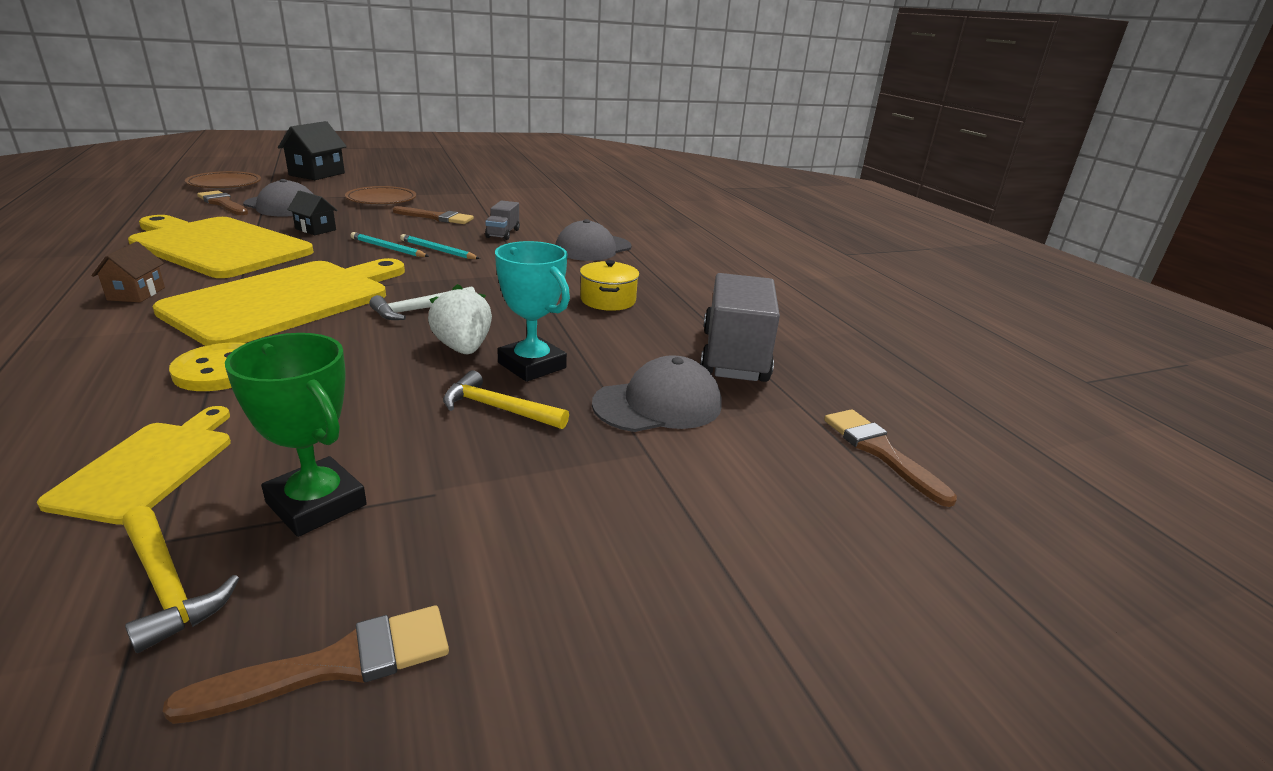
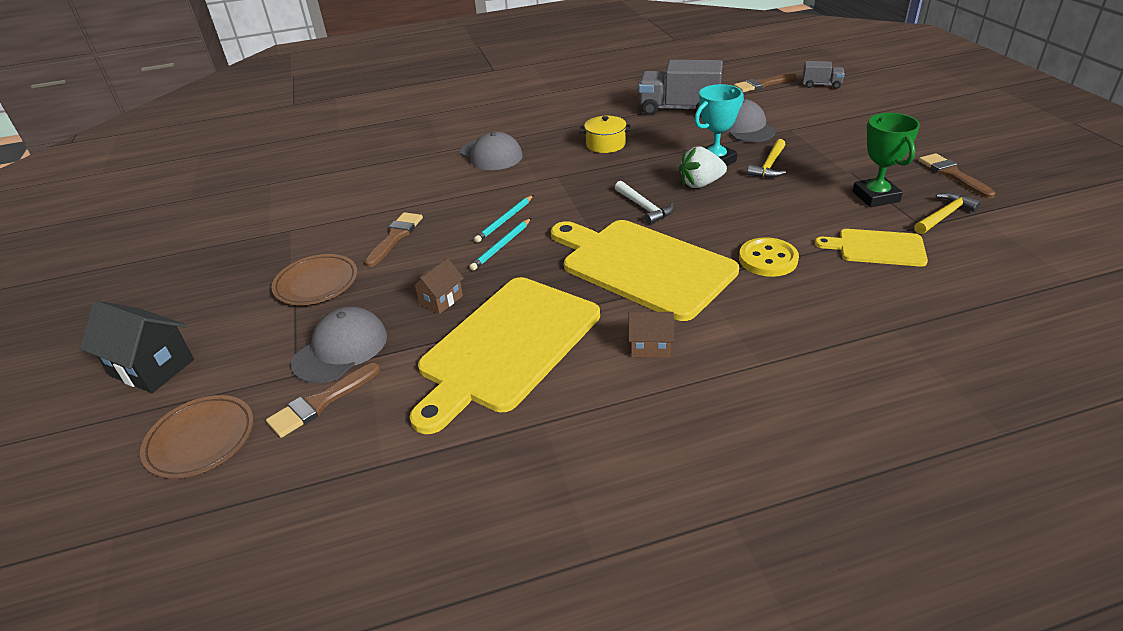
camera: 80 degrees left, 10 degrees up
(316, 229) = (441, 300): black house -> brown house
(316, 504) = (875, 196): green trophy -> green trophy turned 60 degrees counterclockwise
(503, 233) = (451, 196): grey truck -> grey truck (821, 85)

